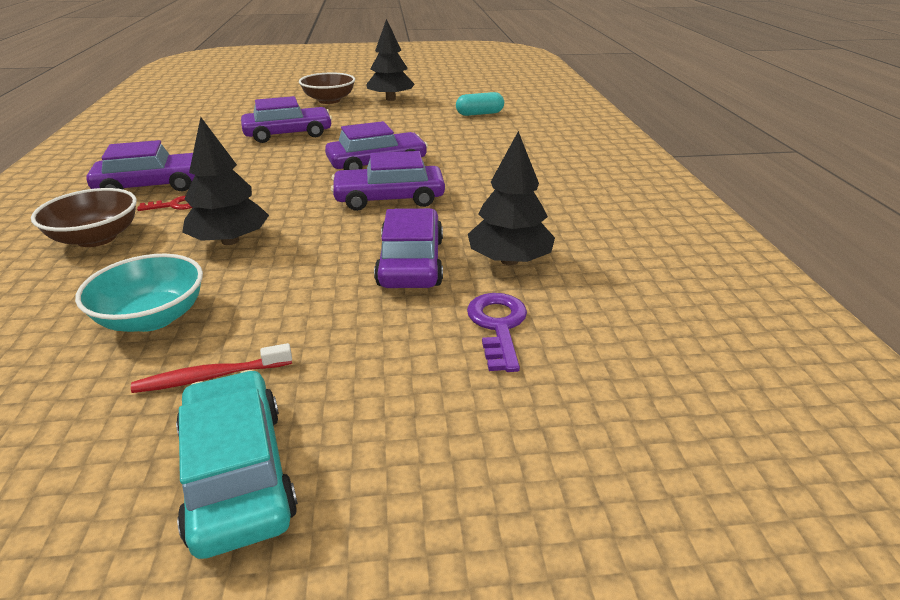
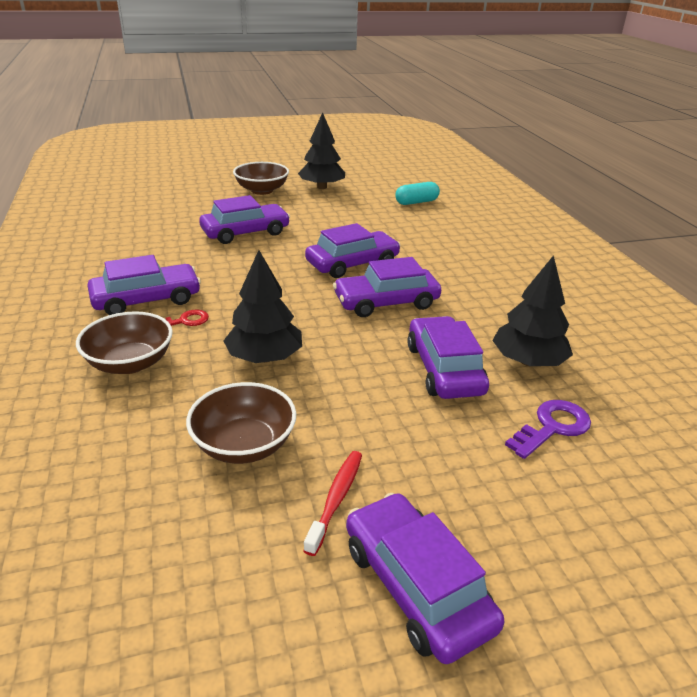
camera: 10 degrees left, 0 degrees up
(153, 317) = (244, 445): turquoise bowl -> brown bowl
(211, 377) = (336, 499): red toothbrush -> red toothbrush turned 135 degrees clockwise
(238, 472) = (416, 586): turquoise car -> purple car
(498, 326) = (552, 427): purple key -> purple key turned 60 degrees clockwise

